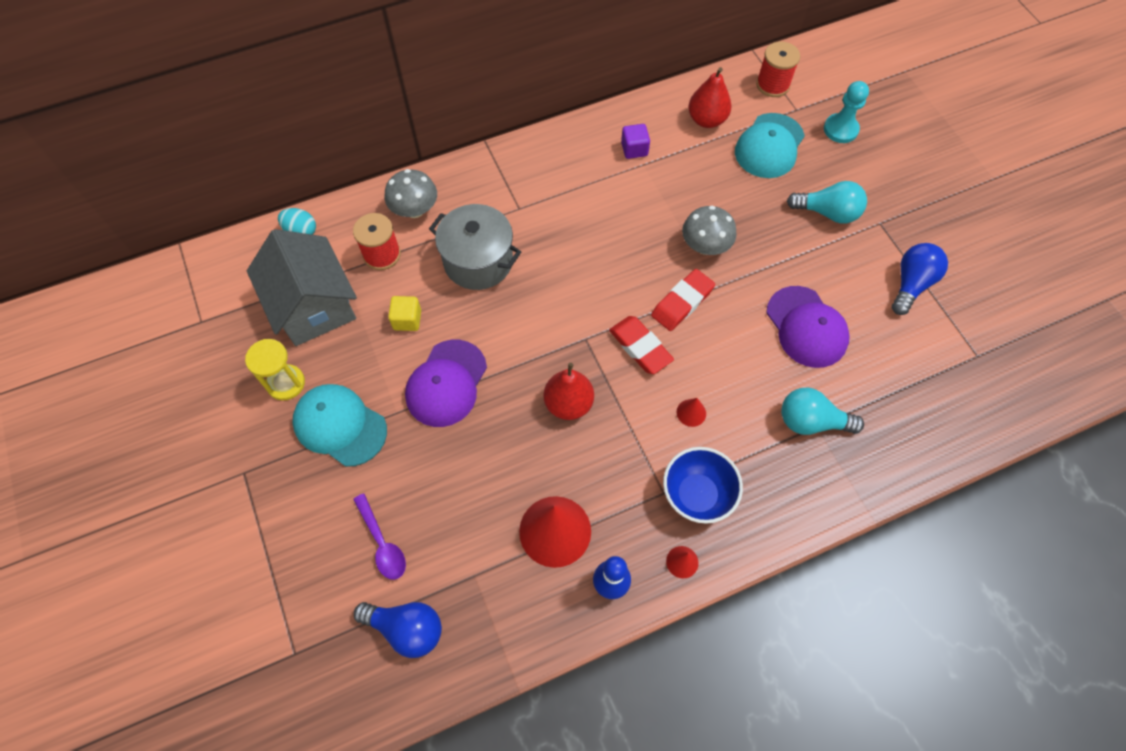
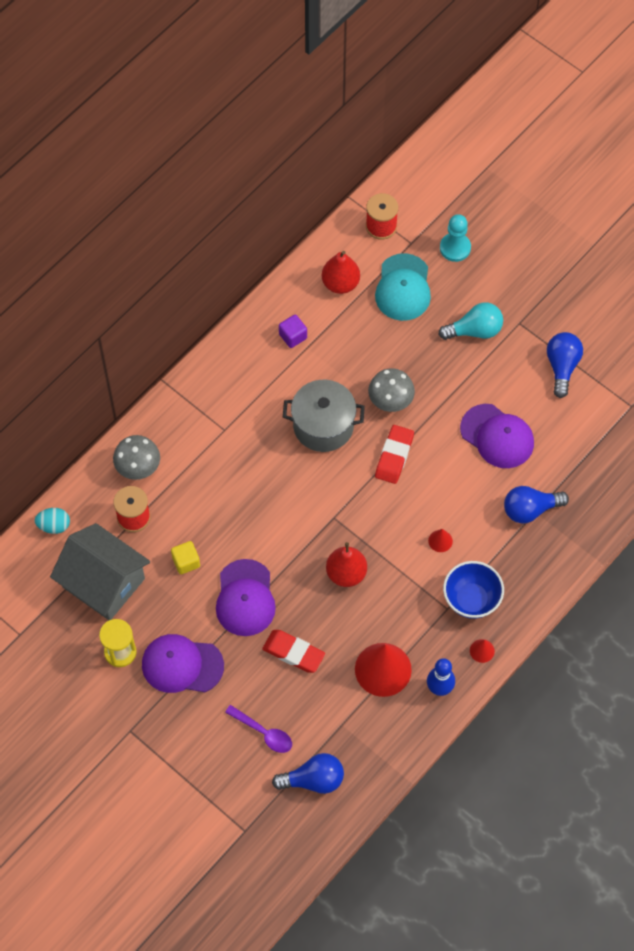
camera: 25 degrees left, 0 degrees up
(340, 425) = (182, 665): turquoise cap -> purple cap
(478, 261) = (215, 490): grey pot -> grey pot (323, 426)
(640, 347) = (379, 506): red eraser -> red eraser (293, 653)
(811, 421) = (530, 510): turquoise light bulb -> blue light bulb

